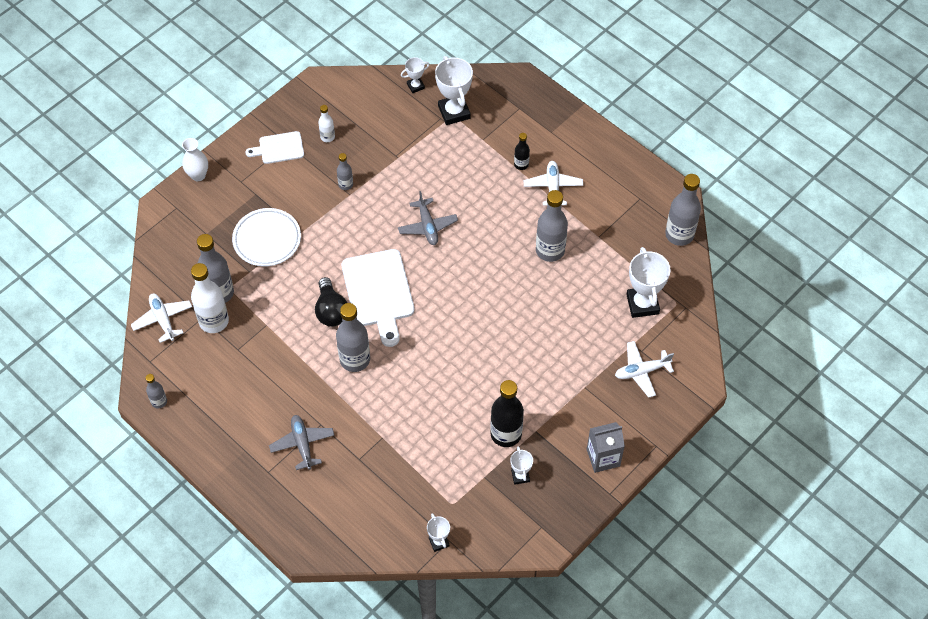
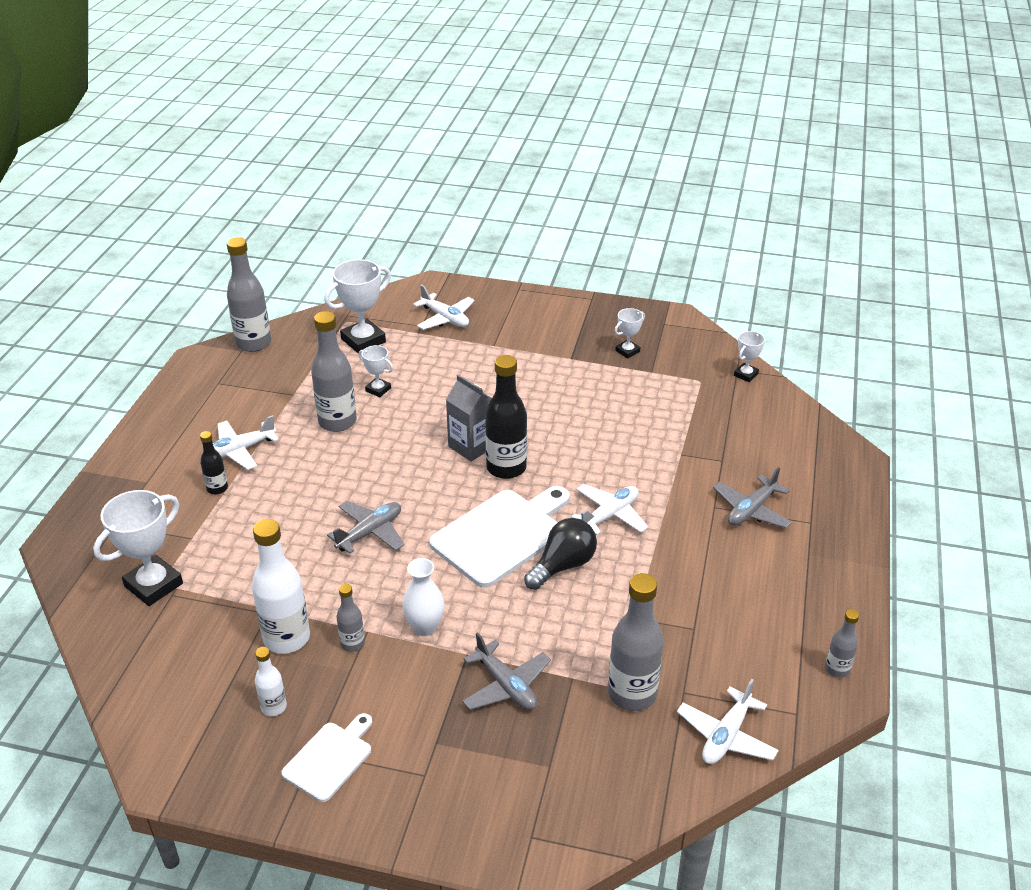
camera: 120 degrees left, 20 degrees down
(198, 175) = (449, 843): white vase -> white vase (425, 627)
(214, 321) = (678, 675): white bottle -> white bottle (287, 638)
(267, 239) = (506, 685): white plate -> grey plane
(279, 148) = (330, 758): white cutting board -> white cutting board turned 105 degrees counterclockwise
(355, 359) = (610, 515): grey bottle -> white plane
(415, 86) = (118, 648): white trophy -> white trophy (378, 389)
(506, 434) = (592, 374): black bottle -> black bottle (506, 468)
(603, 457) = (559, 312): grey carton -> grey carton (471, 446)

